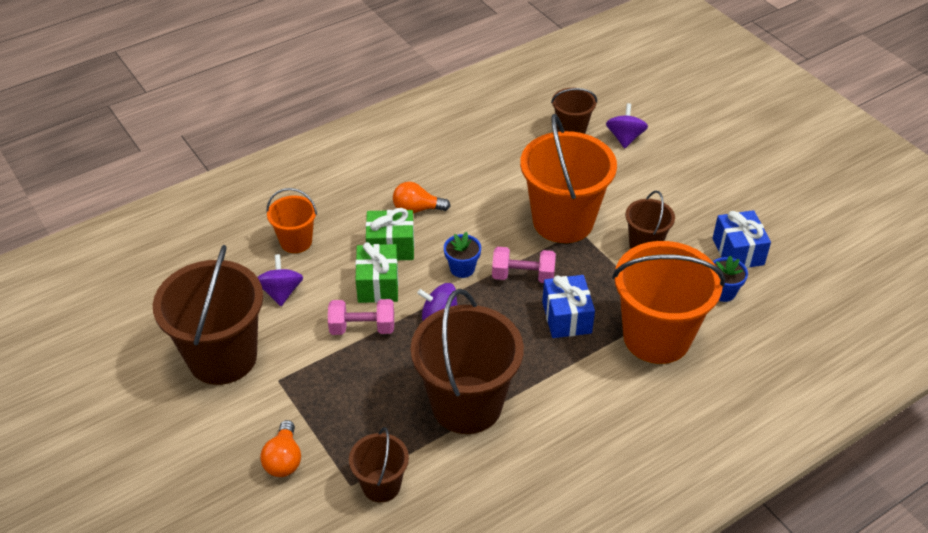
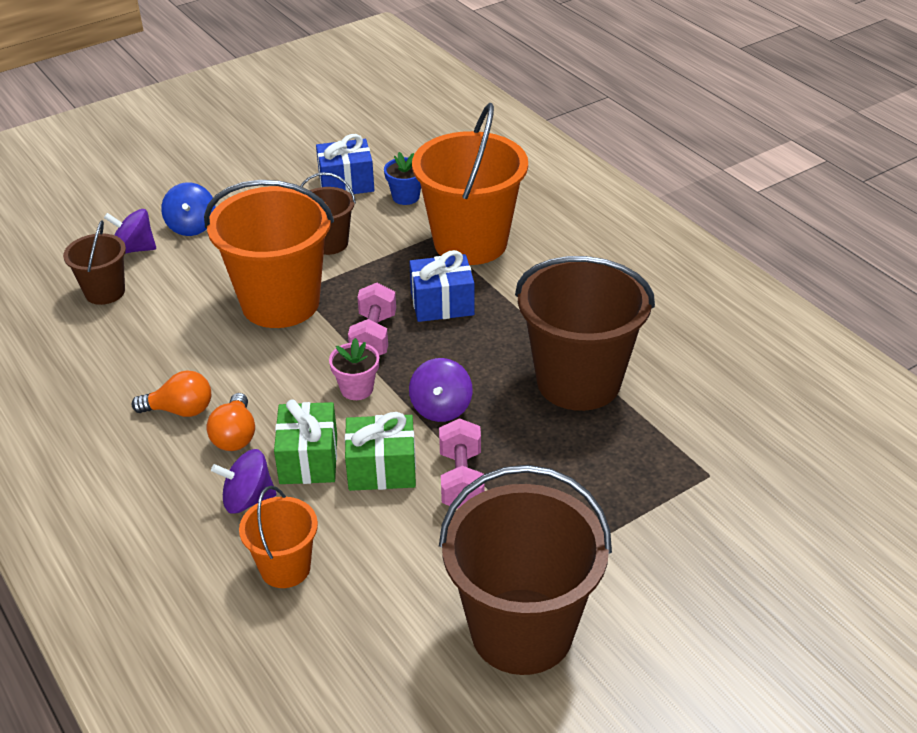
camera: 90 degrees left, 5 degrees down
(281, 292) = (392, 575): purple spinning top -> purple spinning top (248, 499)
(284, 460) = (687, 541): orange light bulb -> orange light bulb (180, 410)
(381, 485) = (705, 448): brown bucket -> none
(462, 268) = (357, 389): blue flower pot -> pink flower pot
(658, 164) = (191, 226): none -> blue spinning top

